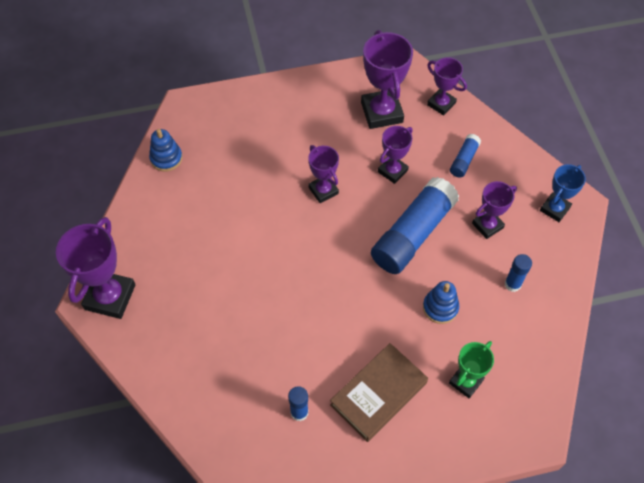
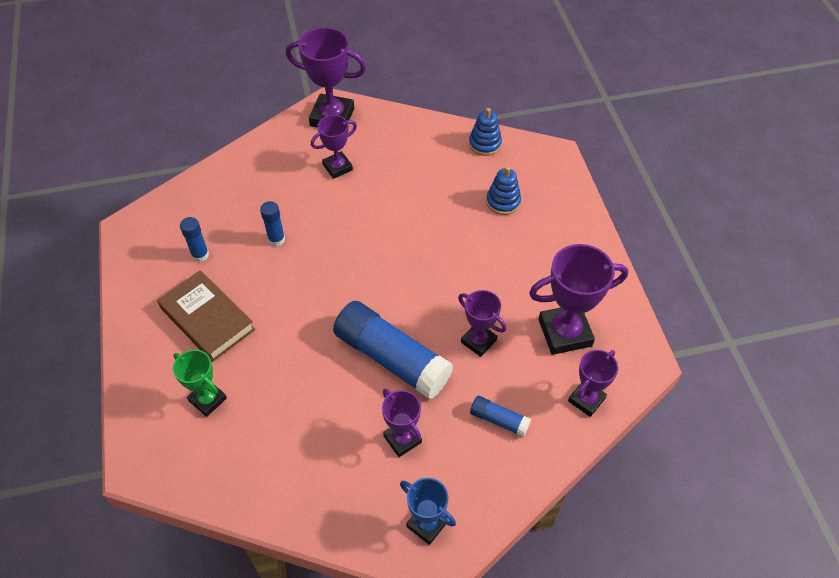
camera: 90 degrees right, 5 degrees down
(323, 190) = (449, 274): purple trophy -> purple trophy (337, 167)
(440, 307) = (297, 380): blue stacking toy -> blue stacking toy (503, 202)
(512, 284) = (320, 460): blue glue stick -> blue glue stick (276, 239)

